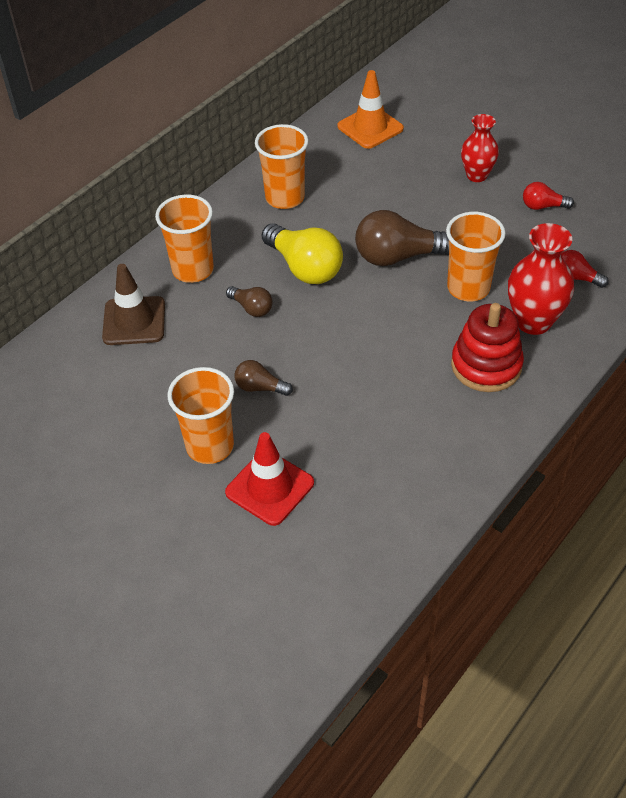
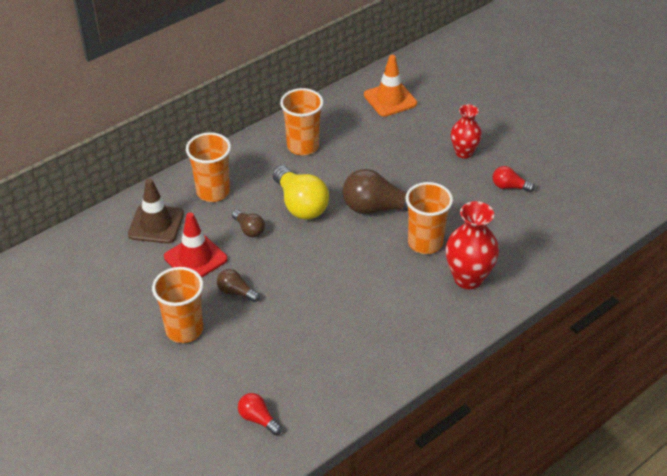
camera: 10 degrees right, 5 degrees down
(269, 488) = (219, 369): red traffic cone -> red traffic cone (195, 258)
(486, 365) = (418, 306): red stacking toy -> none
(576, 277) = (516, 249): red light bulb -> red light bulb (258, 419)

